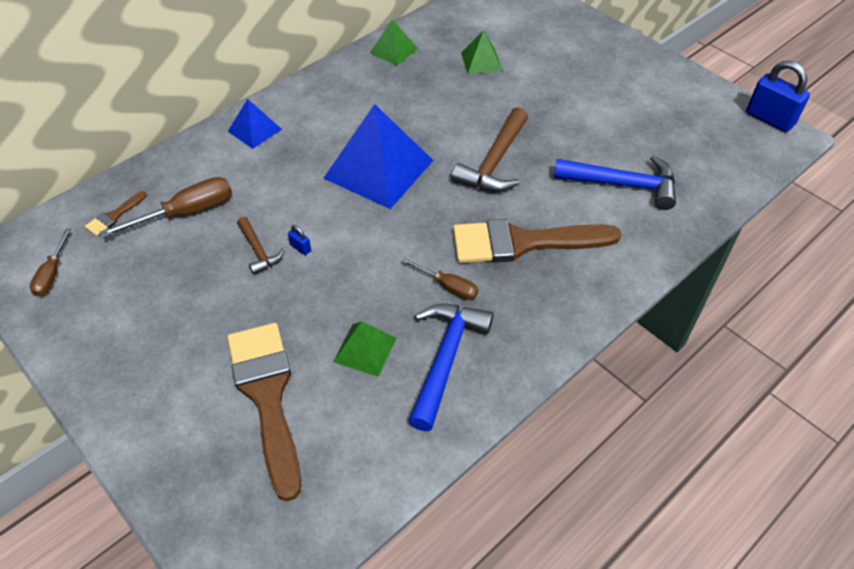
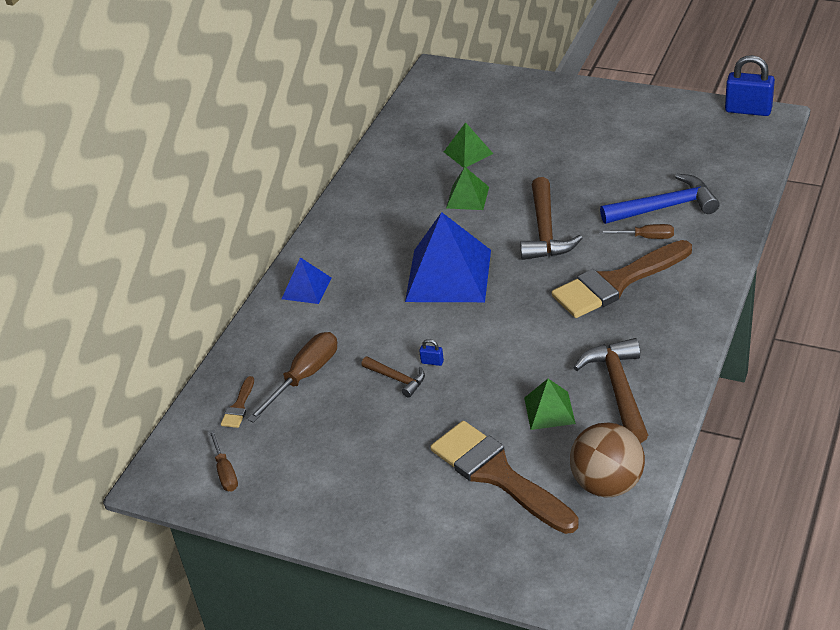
camera: 20 degrees left, 10 degrees down
(359, 461) = (607, 484): none -> brown ball
(393, 50) = (379, 173): green pyramid -> green pyramid (467, 197)
(446, 358) = (619, 389): blue hammer -> brown hammer
(448, 286) = (580, 339): brown screwdriver -> brown screwdriver (646, 237)

